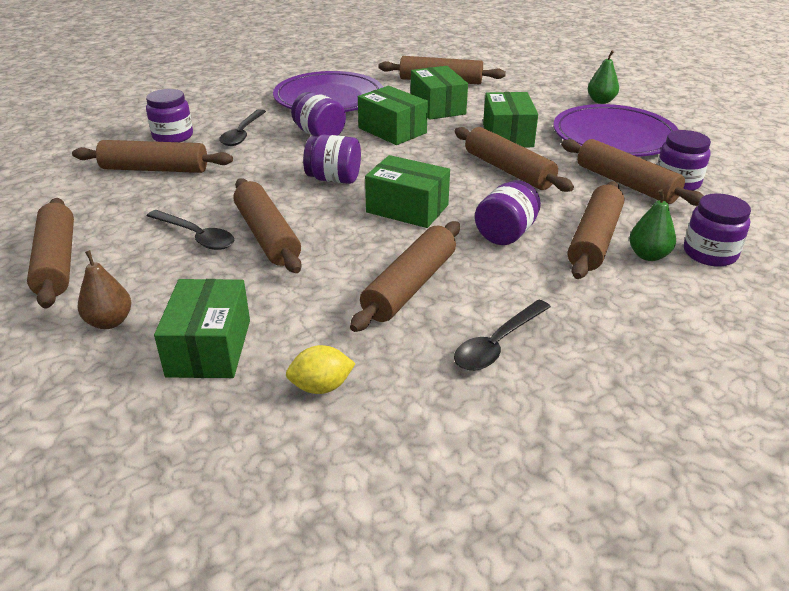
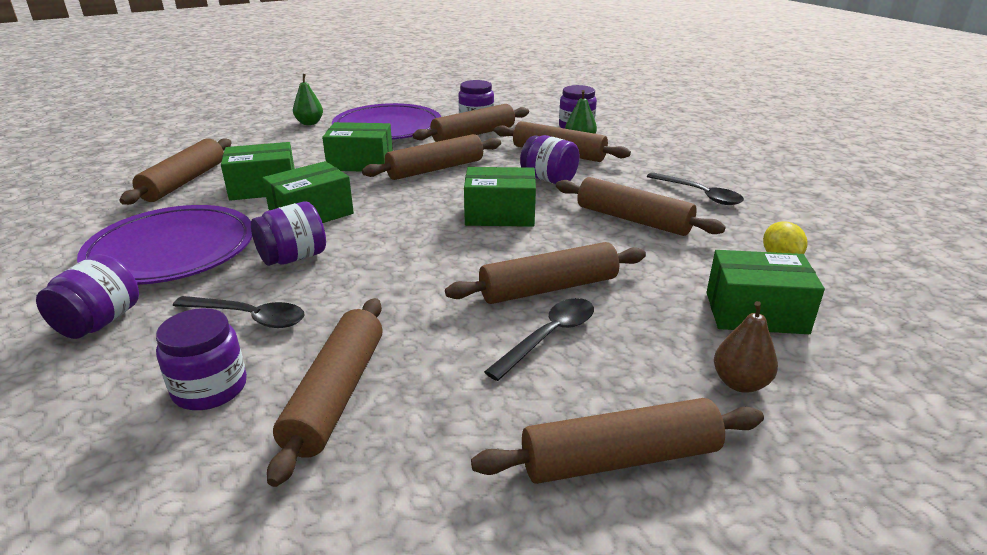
camera: 85 degrees left, 5 degrees down
(334, 179) = (424, 249): purple jar -> purple jar (99, 322)
(407, 208) = (500, 214): green box -> green box turned 60 degrees clockwise

